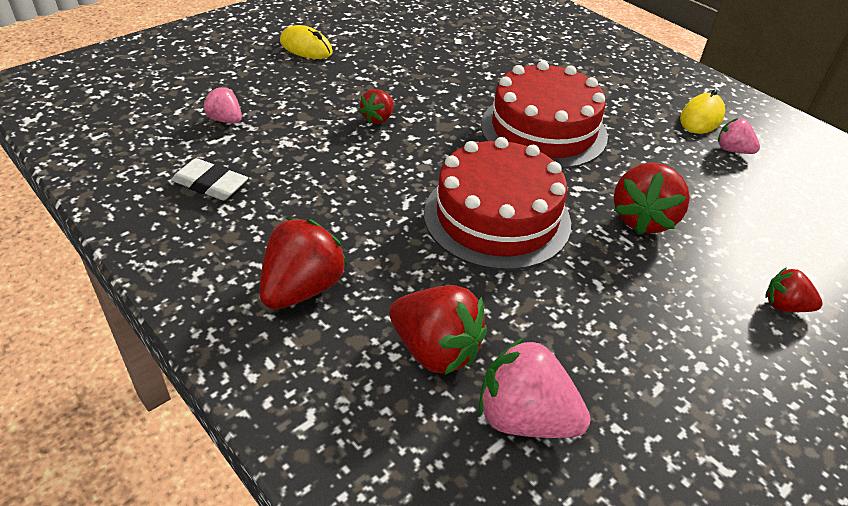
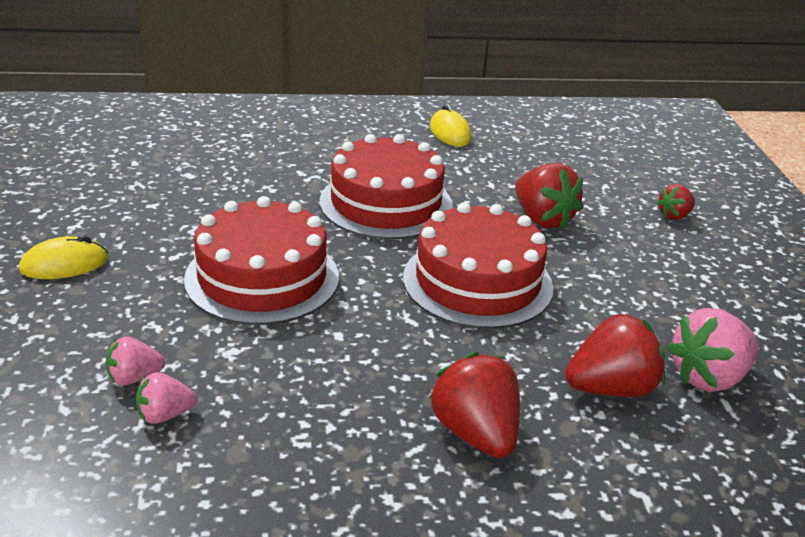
camera: 55 degrees left, 10 degrees down
(210, 184) = (247, 434): white eraser -> none
(378, 119) = (262, 277): red strawberry -> red cake
(732, 150) = (501, 143): pink strawberry -> pink strawberry (165, 415)

